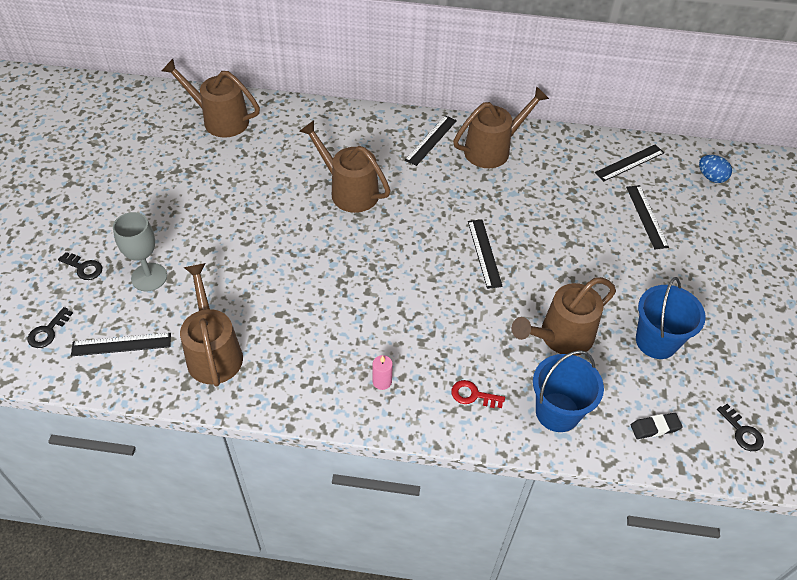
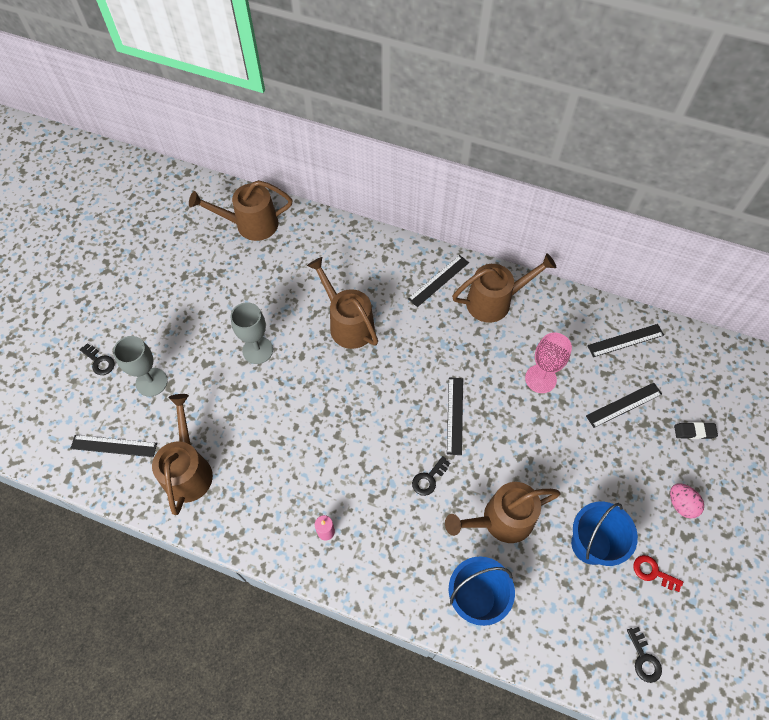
camera: 15 degrees right, 10 degrees up
(48, 331) = (57, 420): black key -> black key (428, 479)
(219, 120) = (250, 224): brown watering can -> brown watering can turned 45 degrees counterclockwise
(259, 229) = (257, 350): none -> grey goblet
(473, 395) = (403, 563): red key -> red key (653, 572)
(559, 207) = (540, 379): none -> pink goblet
(646, 216) = (624, 405): black ruler -> black ruler turned 60 degrees clockwise
(655, 427) = (561, 635): black eraser -> black eraser (694, 432)
(711, 177) = (703, 372): blue egg -> none
(730, 291) = (681, 504): none -> pink egg

